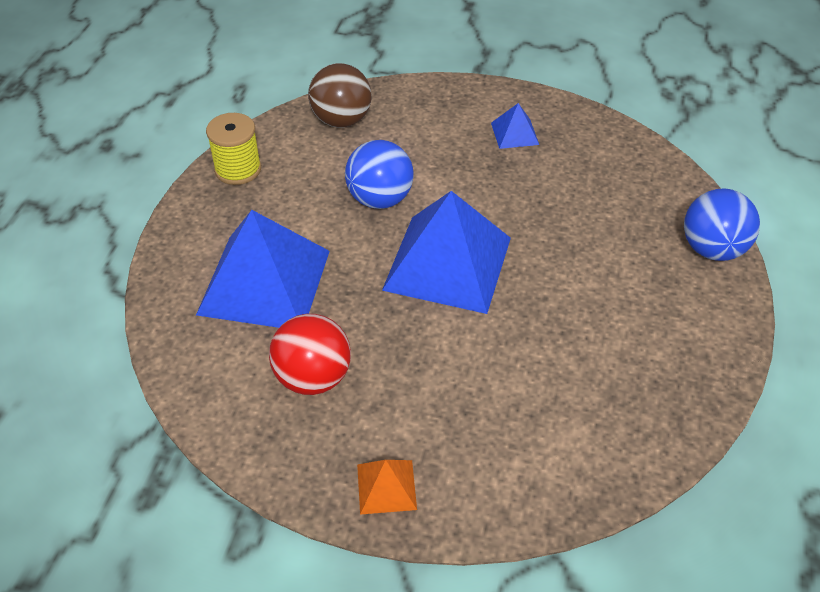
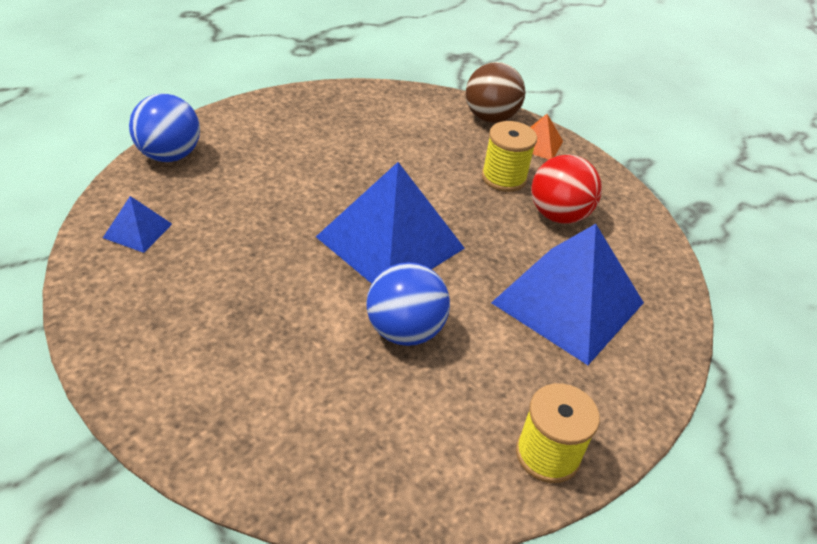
camera: 155 degrees left, 5 degrees down
(341, 120) = (371, 468): brown ball -> brown ball (490, 118)
(396, 400) = (503, 178): none -> yellow spool
(514, 133) = (188, 335): blue pyramid -> blue pyramid (138, 230)

